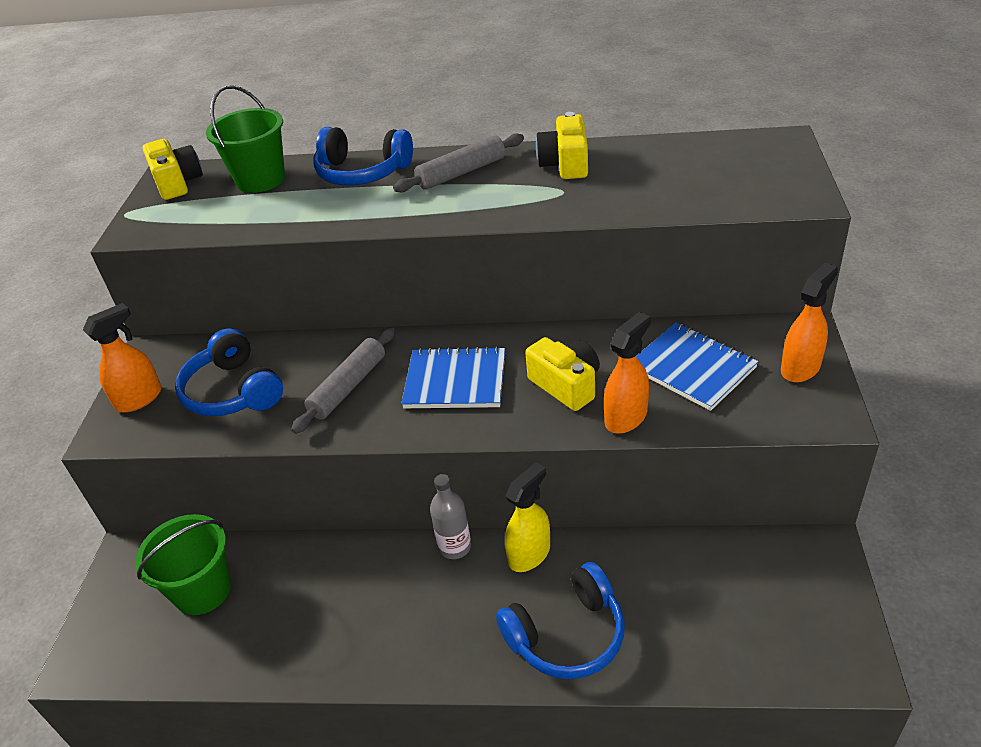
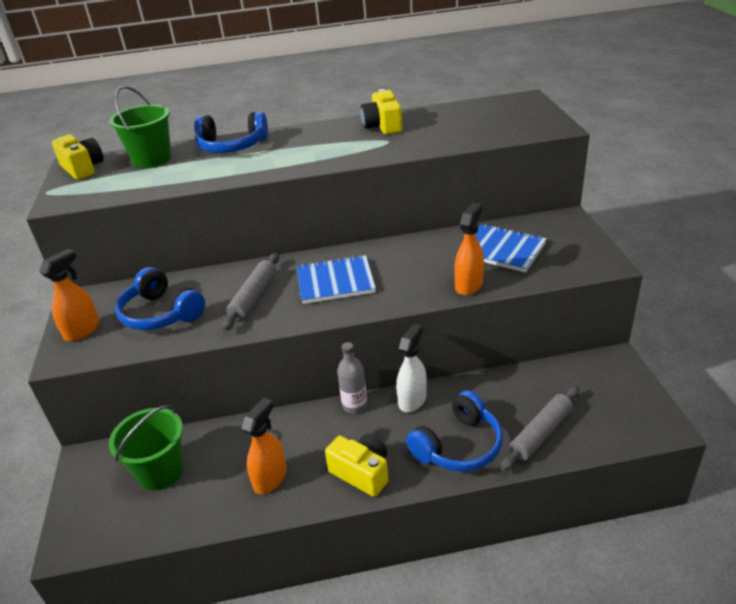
camera: 15 degrees left, 5 degrees down
(461, 173) = (308, 139): grey rolling pin -> grey rolling pin (541, 433)
(529, 554) = (412, 400): yellow spray bottle -> white spray bottle
(566, 385) = (418, 272): yellow camera -> yellow camera (362, 472)
(800, 368) = (574, 240): orange spray bottle -> orange spray bottle (270, 478)

